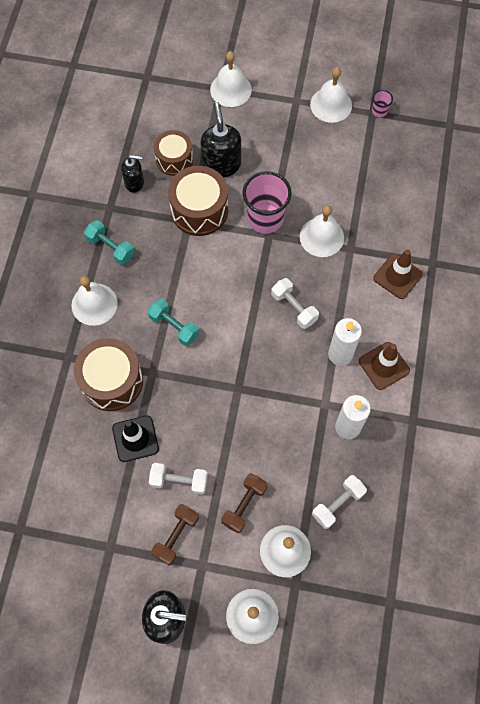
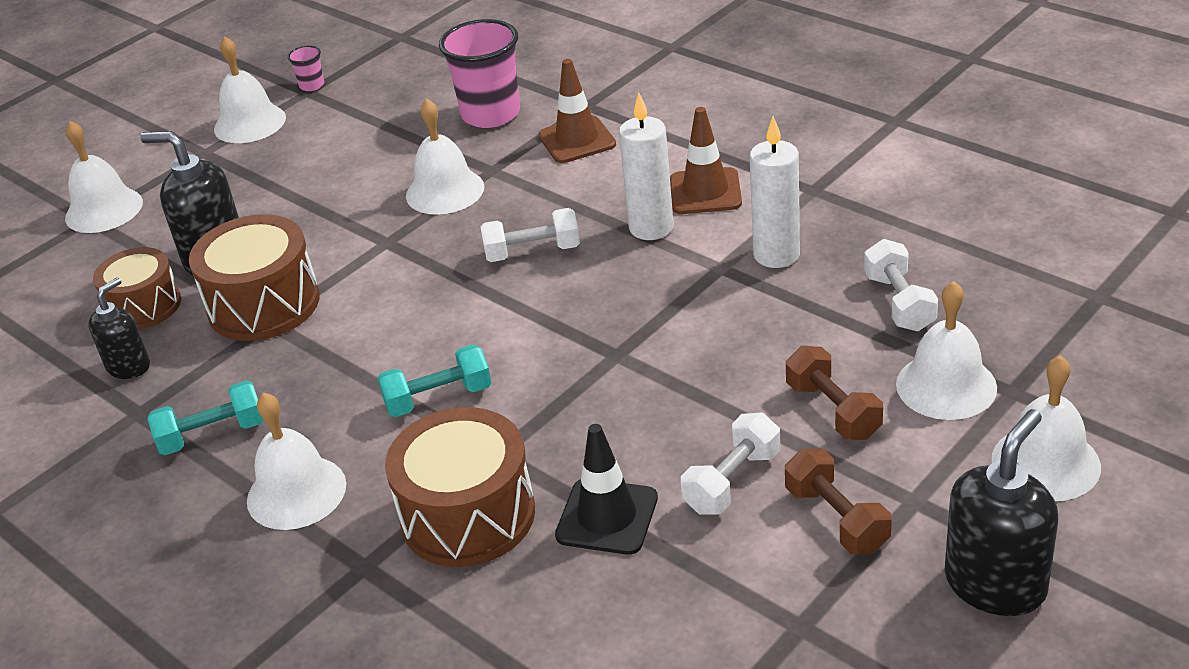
camera: 55 degrees left, 30 degrees down
(265, 219) = (356, 238): pink cup -> pink cup (491, 114)

